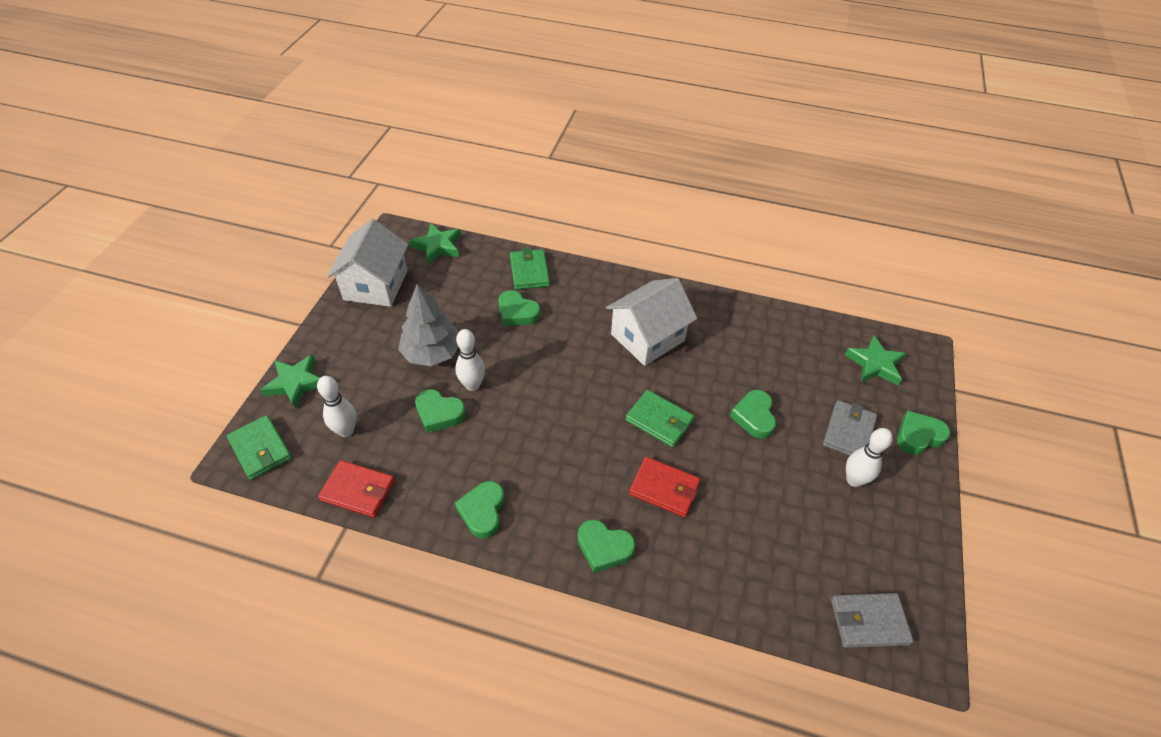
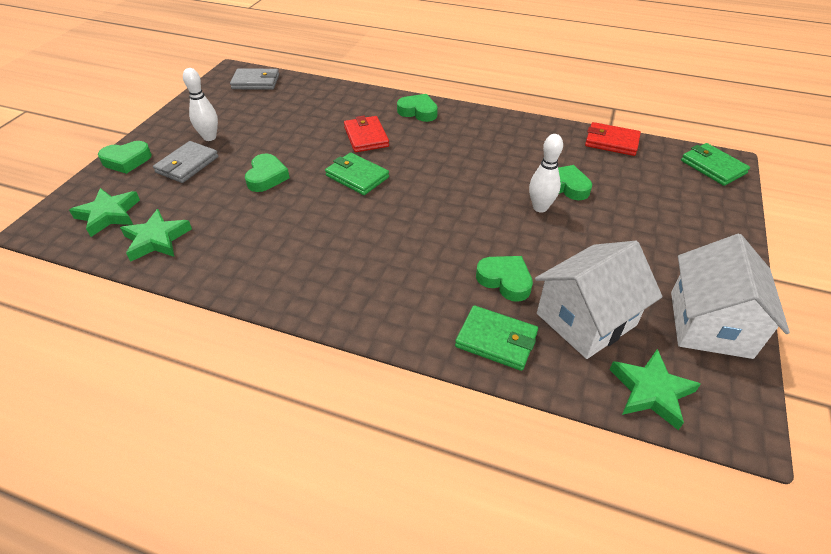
camera: 175 degrees left, 5 degrees down
(295, 383) = (723, 214): green star -> green star (157, 239)
(346, 431) = (646, 177): white bowling pin -> none
(432, 353) = (594, 237): grey tree -> none
(482, 511) = (509, 129): green heart -> none
(529, 272) = (496, 340): green wallet -> green wallet turned 60 degrees counterclockwise
(647, 337) = (347, 247): white house -> white house (586, 319)
(664, 488) = (366, 137): red wallet -> red wallet turned 45 degrees clockwise

